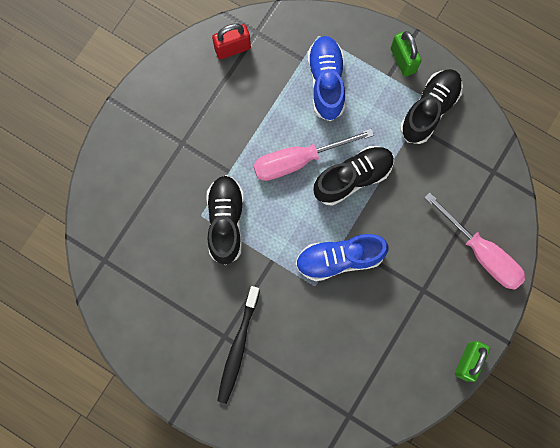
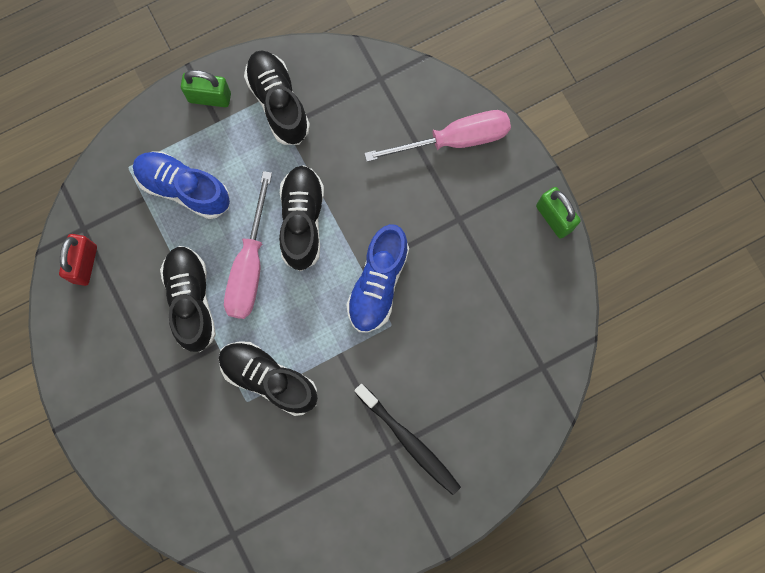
camera: 60 degrees left, 0 degrees up
(249, 135) = (191, 300): none -> black shoe

